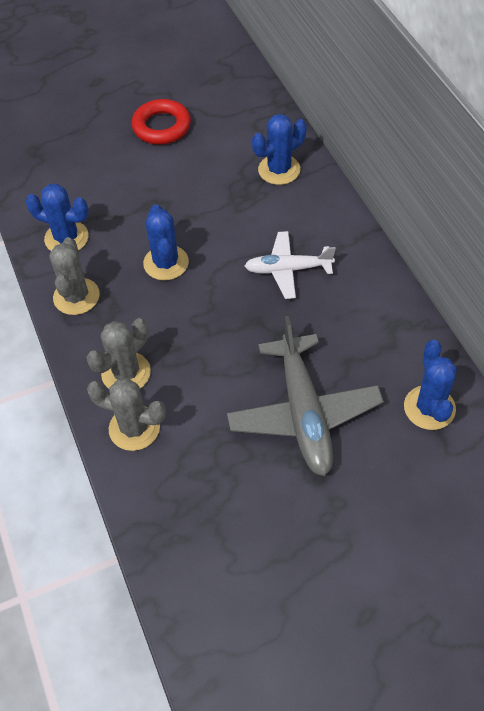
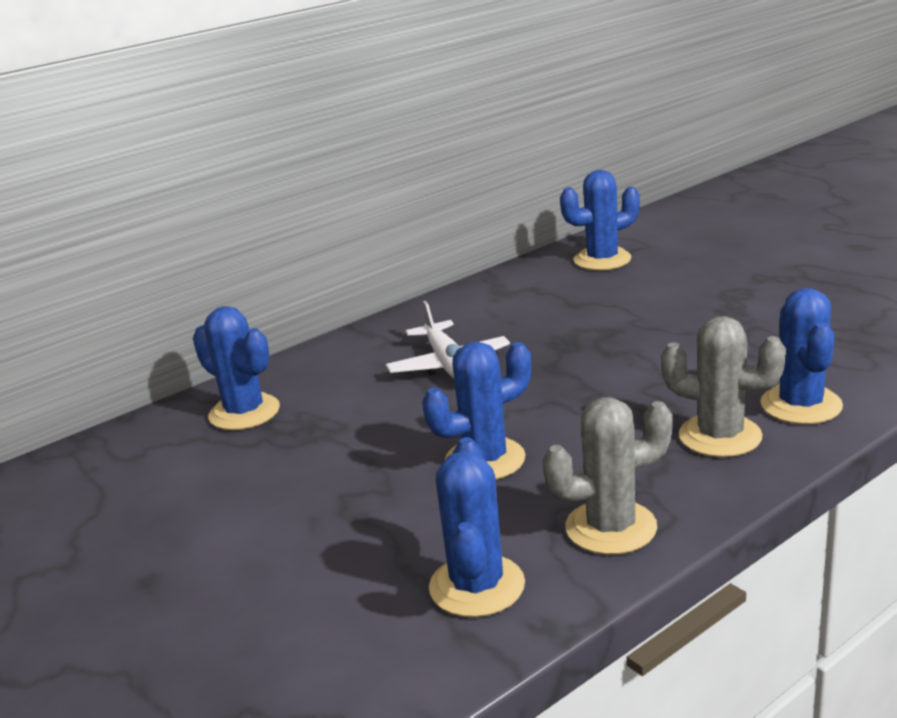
camera: 105 degrees left, 30 degrees down
(134, 428) = (801, 405): grey cactus -> blue cactus
(161, 126) = (130, 558): red ring -> none
(304, 414) = (668, 312): grey plane -> none

